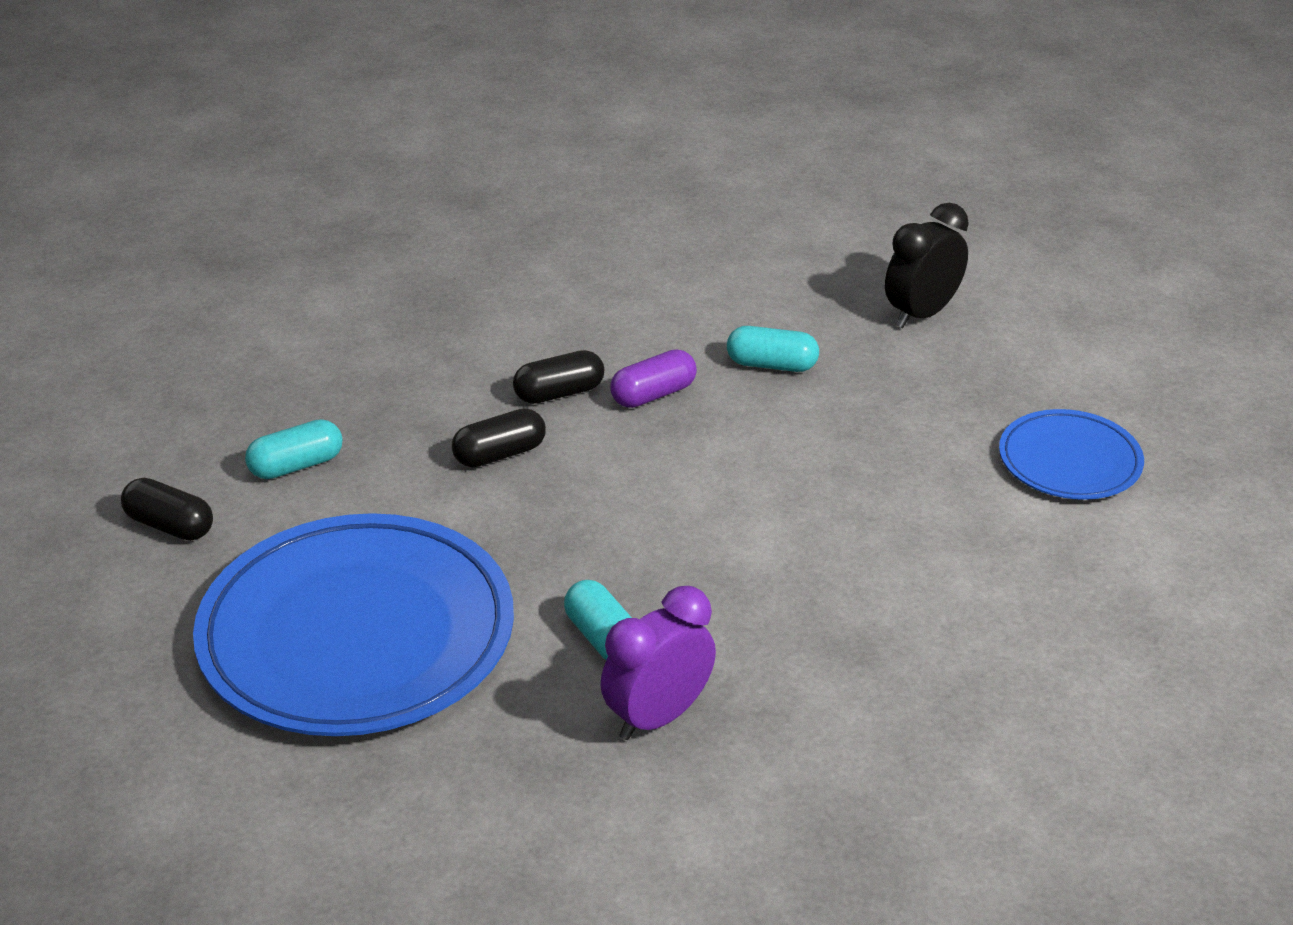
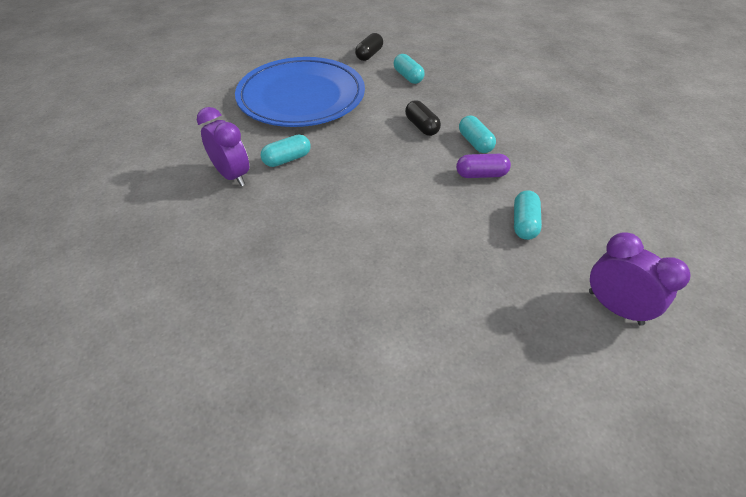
camera: 90 degrees right, 10 degrees up
(559, 393) = (475, 143): black capsule -> turquoise capsule
(653, 394) = (481, 175): purple capsule -> purple capsule turned 60 degrees counterclockwise
(921, 314) = (615, 307): black clock -> purple clock
(1069, 461) = (443, 385): blue plate -> none

